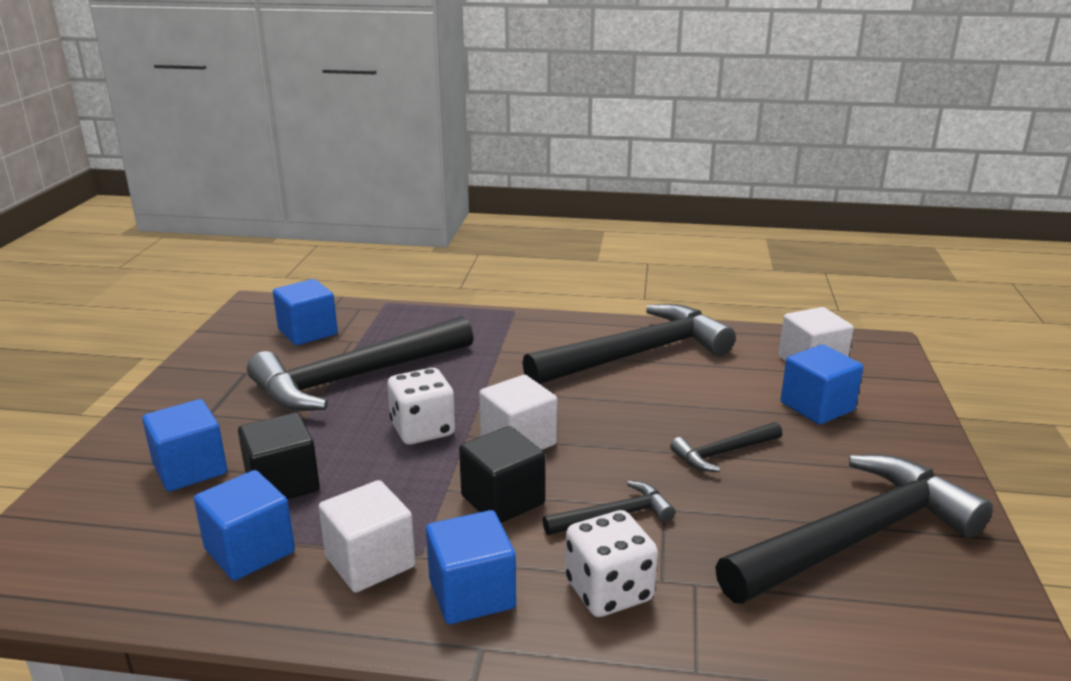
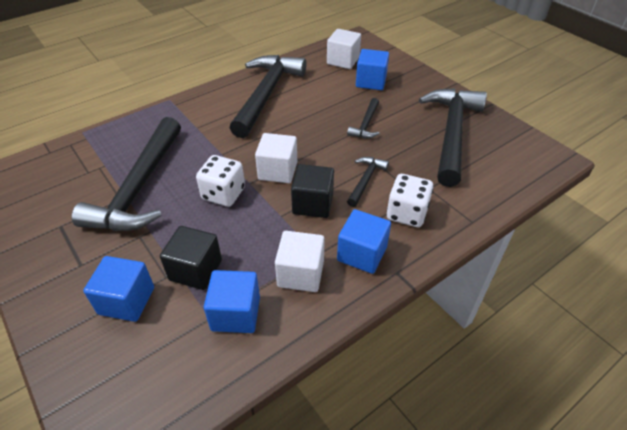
camera: 45 degrees left, 20 degrees up
(308, 332) = (60, 177): blue cube -> none

